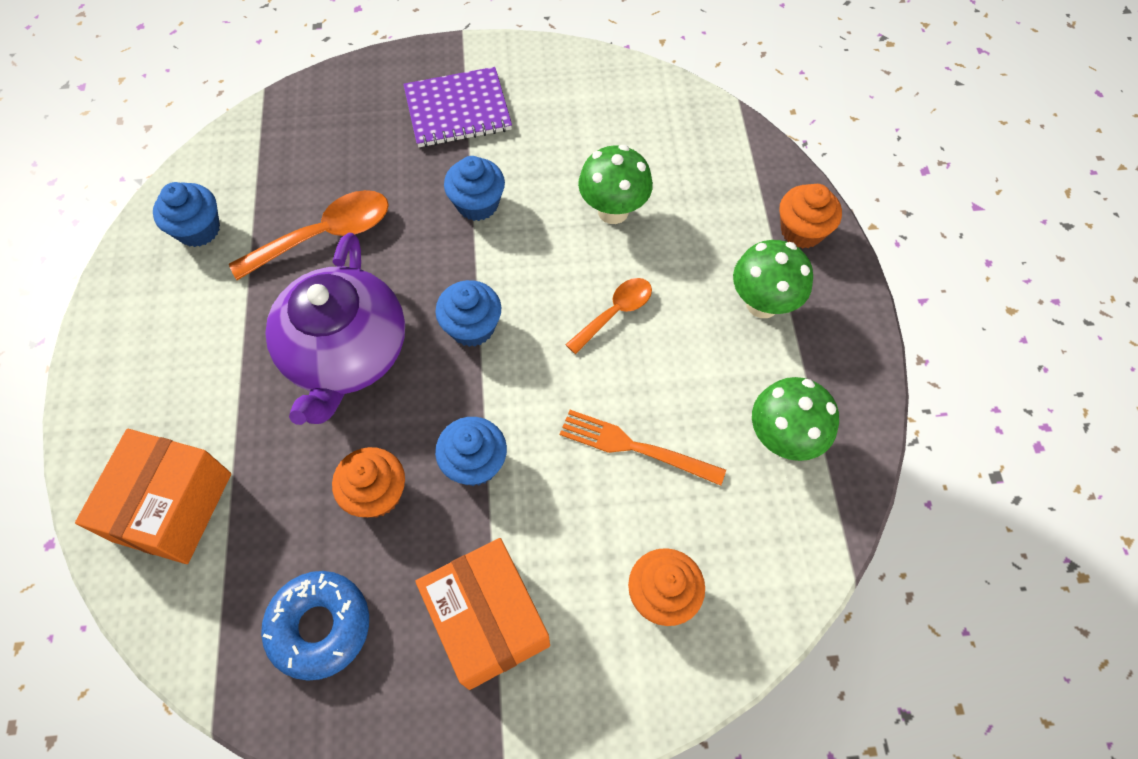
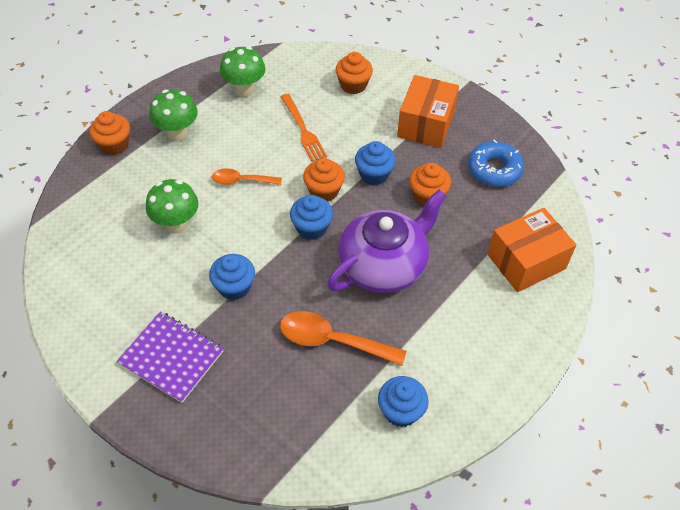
camera: 135 degrees left, 10 degrees down
(509, 384) = (324, 191): none -> orange cupcake

